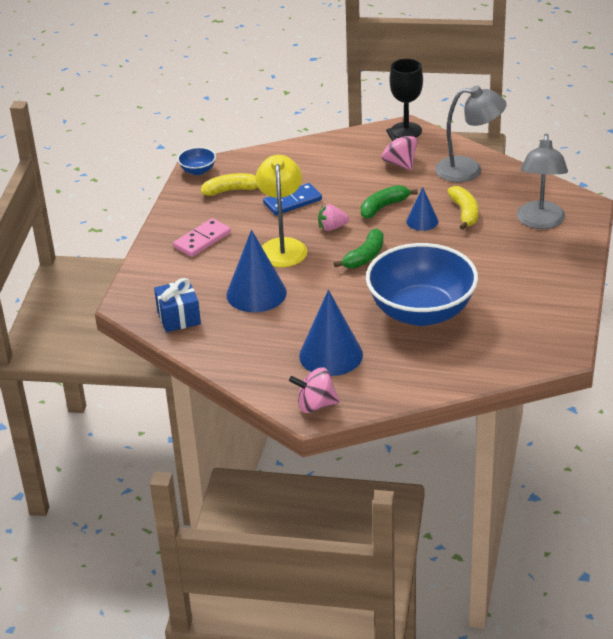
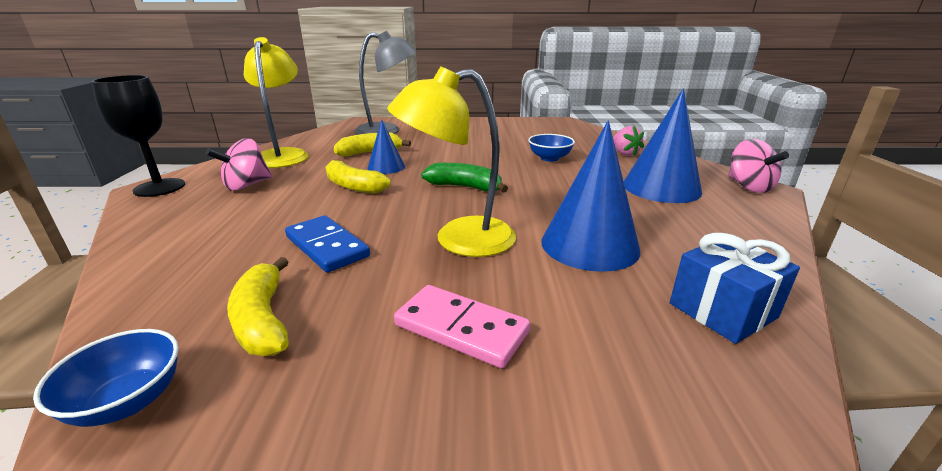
camera: 105 degrees left, 10 degrees down
(332, 228) = (403, 210): pink strawberry -> pink strawberry (624, 153)
(383, 207) = (353, 186): green banana -> yellow banana
(421, 312) = (549, 158): blue bowl -> blue bowl, size x0.40
(468, 170) = (283, 155): grey lamp -> yellow lamp

